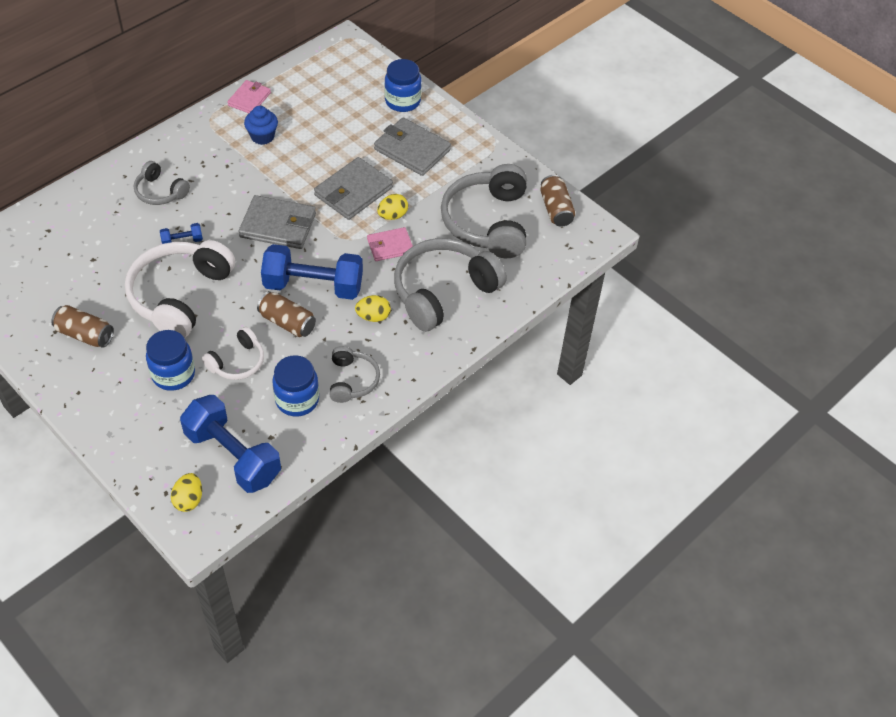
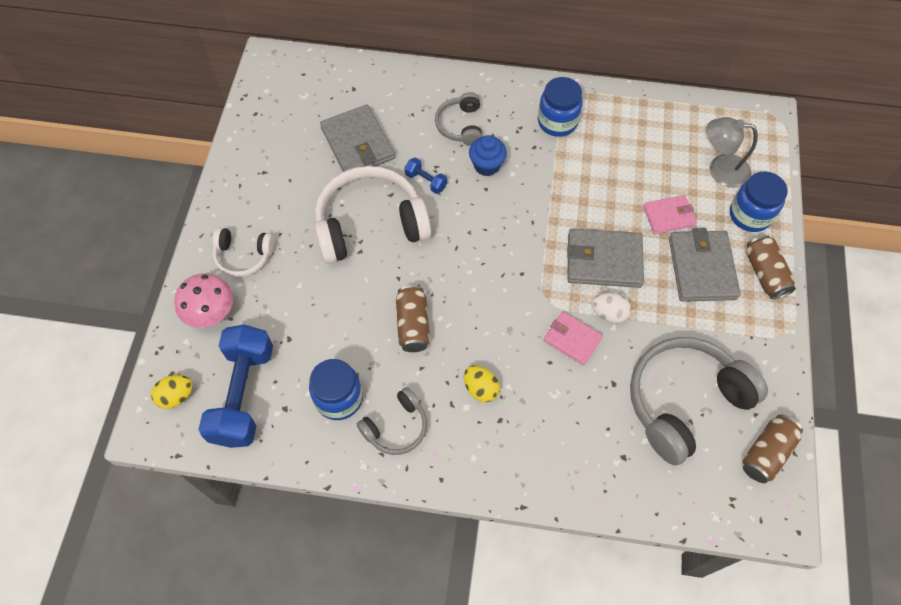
camera: 55 degrees right, 10 degrees up
(85, 334) = (276, 193): brown can -> brown can (764, 273)
(141, 437) = (210, 312): none -> pink mushroom
(173, 374) = (289, 284): blue jar -> blue jar (557, 122)
(237, 362) = (339, 320): white headphones -> white headphones (243, 256)
(249, 99) = (621, 104): pink wallet -> pink wallet (669, 216)
(262, 137) = (591, 146): blue cupcake -> blue cupcake (486, 165)
(278, 225) = (508, 234): grey wallet -> grey wallet (357, 144)
(313, 286) = (470, 313): blue dumbbell -> none
(356, 90) = (720, 170): none -> grey lamp
(392, 216) = (608, 313): yellow egg -> white egg
(443, 291) = (564, 426): grey headphones -> none

